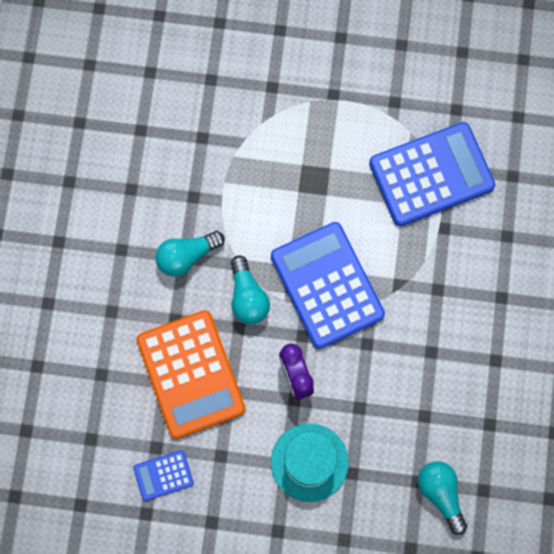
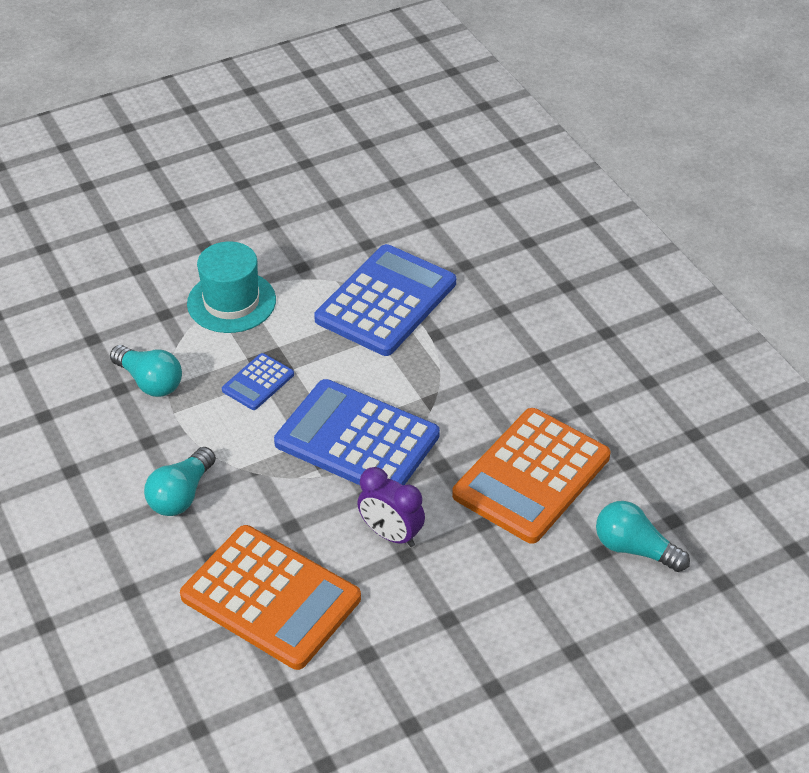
camera: 35 degrees left, 30 degrees down
(163, 475) = (315, 713): blue calculator -> blue calculator (258, 382)
(248, 297) = (279, 494): turquoise light bulb -> turquoise light bulb (150, 382)
(309, 462) = (472, 602): turquoise hat -> turquoise hat (231, 302)
(418, 393) = (531, 476): none -> orange calculator

